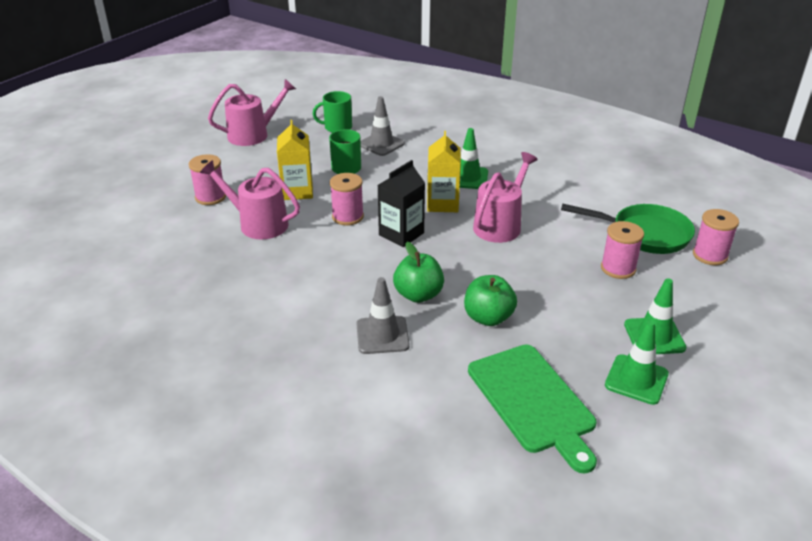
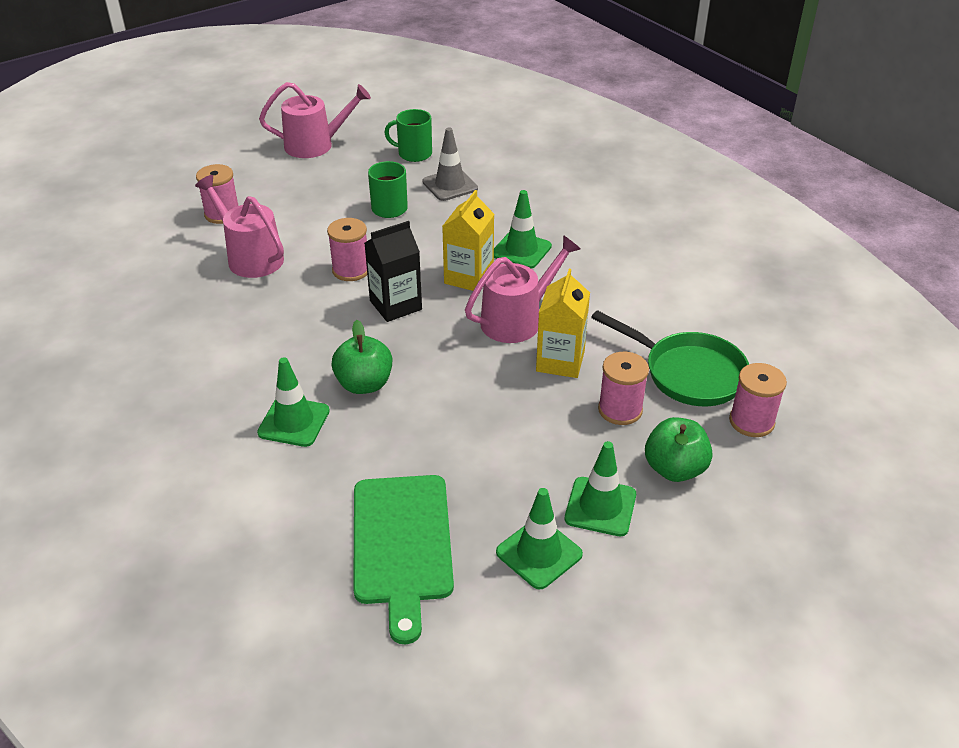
camera: 20 degrees right, 5 degrees up
(297, 191) = (317, 226): yellow carton -> yellow carton (560, 361)
(382, 335) = (294, 422): grey traffic cone -> green traffic cone
(488, 317) = (422, 432): green apple -> green apple (674, 469)

